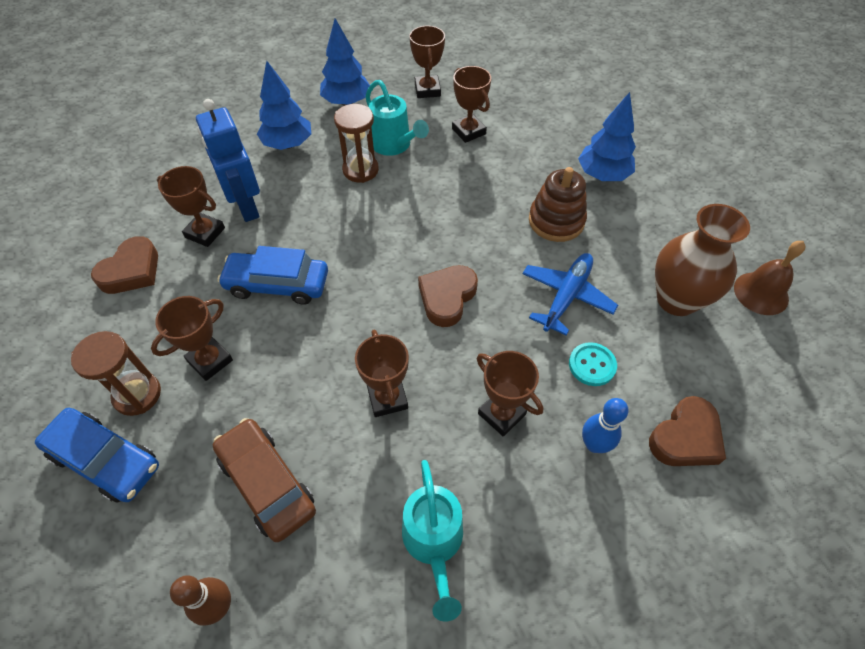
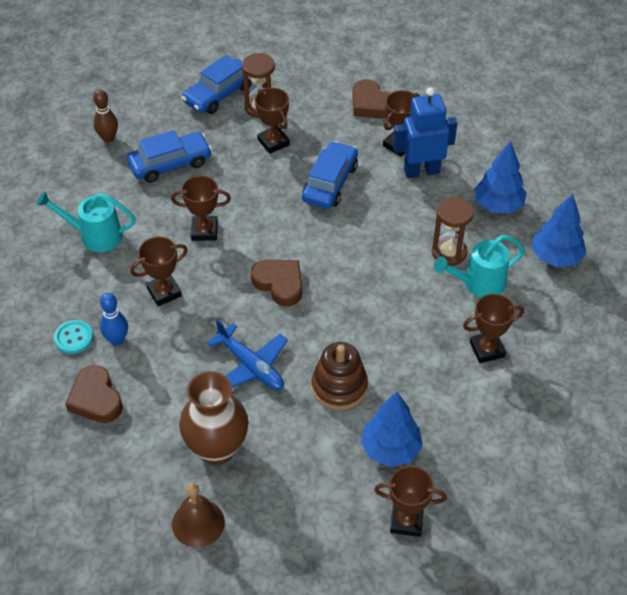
camera: 105 degrees right, 5 degrees down
(267, 483) = (170, 164): brown car -> blue car
(427, 90) = (565, 329): brown trophy -> brown trophy (406, 521)
(592, 365) = (179, 361): turquoise button -> turquoise button (74, 338)

